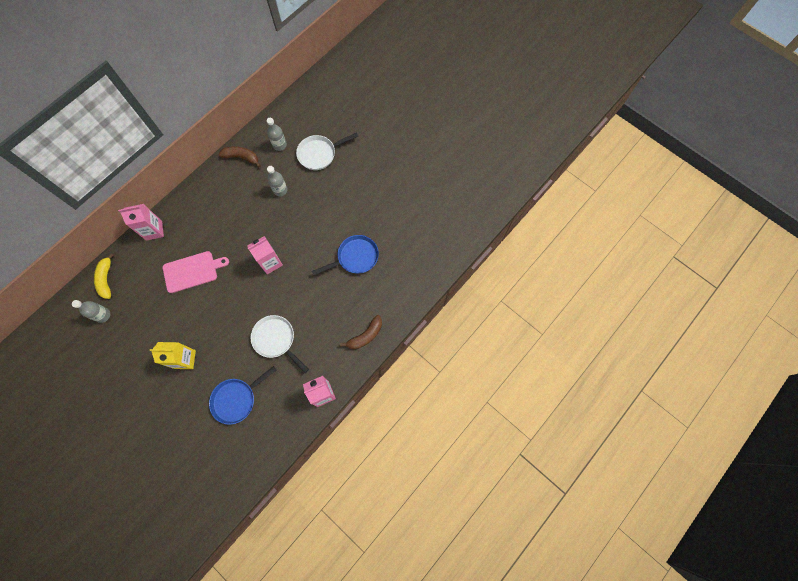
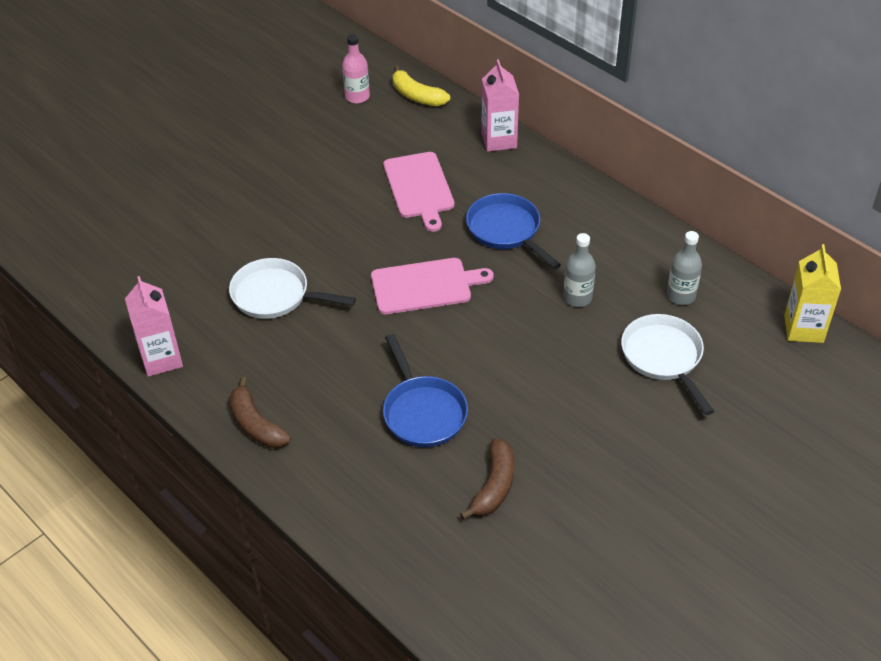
camera: 95 degrees right, 25 degrees down
(103, 315) = (357, 97): grey bottle -> pink bottle
(106, 279) = (416, 96): yellow banana -> yellow banana turned 135 degrees counterclockwise
(185, 359) = (266, 186): yellow carton -> yellow carton (803, 329)
(236, 399) = (184, 248): blue pan -> blue pan (506, 230)
(242, 157) = (648, 242): brown banana -> brown banana (494, 486)
(270, 262) = (425, 286): pink carton -> pink cutting board
(276, 340) = (275, 295): white pan -> white pan turned 120 degrees counterclockwise

